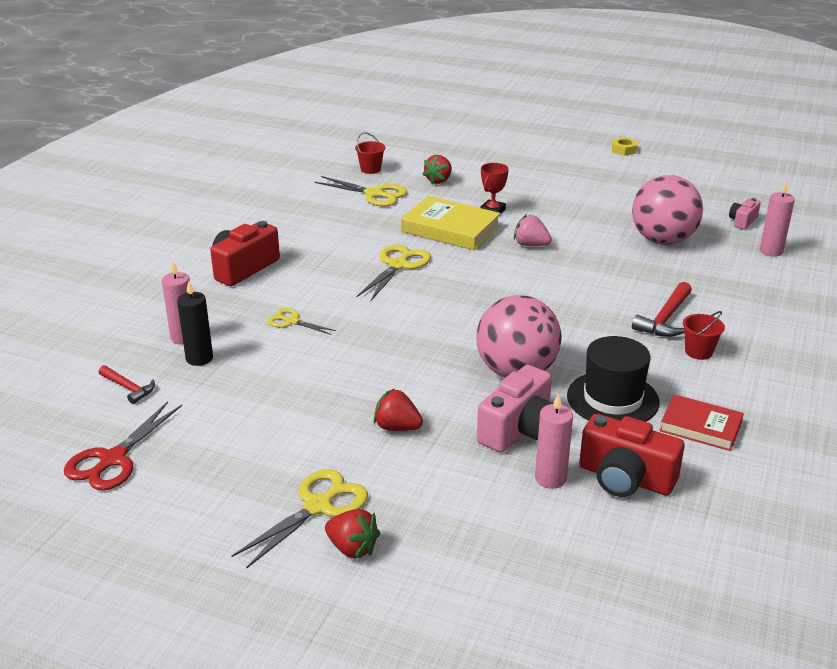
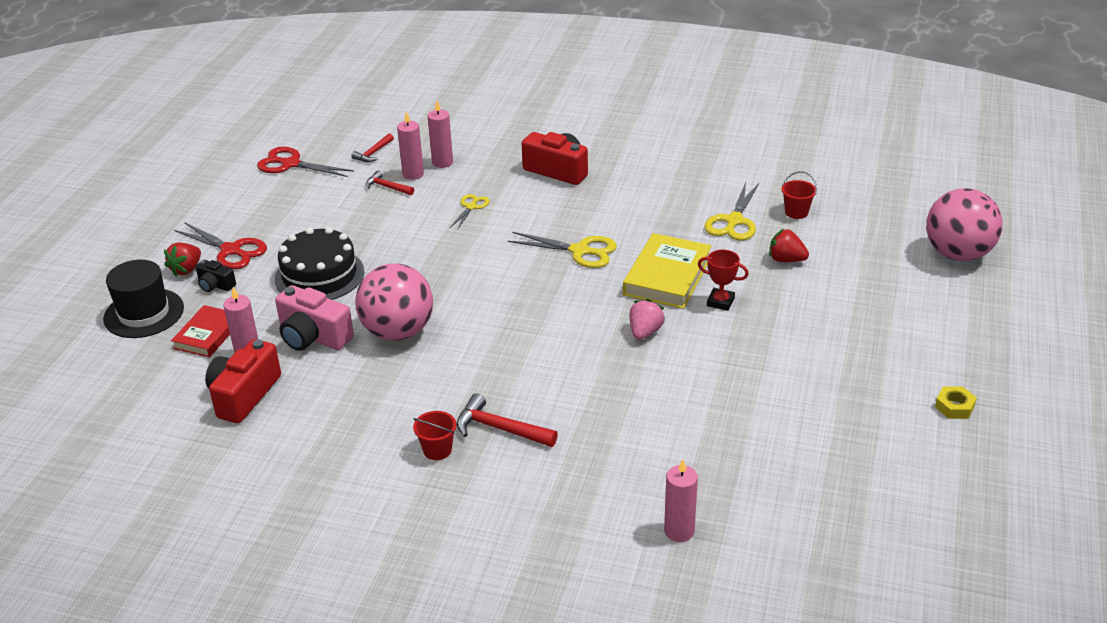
camera: 85 degrees right, 5 degrees up
(199, 358) = (413, 174): black candle -> pink candle
(219, 377) = (387, 187): none -> red hammer
(318, 506) = (231, 250): yellow scissors -> red scissors
(397, 427) = (319, 275): red strawberry -> black cake
(397, 516) = (215, 285): none -> black camera
(612, 399) = (355, 389): black hat -> black hat (144, 313)
(662, 240) = (683, 434): pink ball -> pink ball (957, 254)
(700, 427) = (311, 443): red book -> red book (208, 335)
(742, 221) = (760, 511): pink camera -> none

